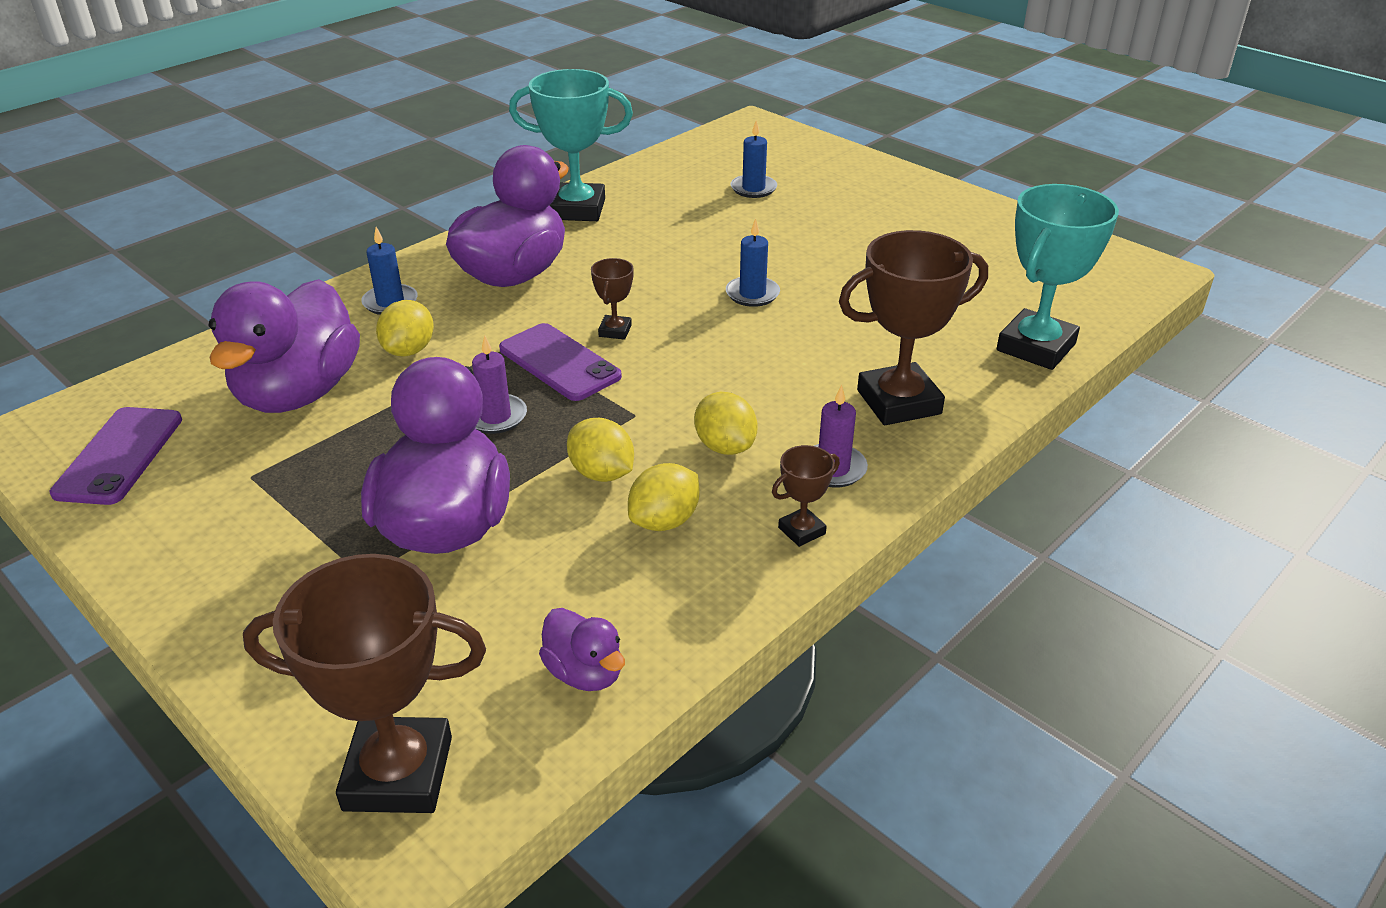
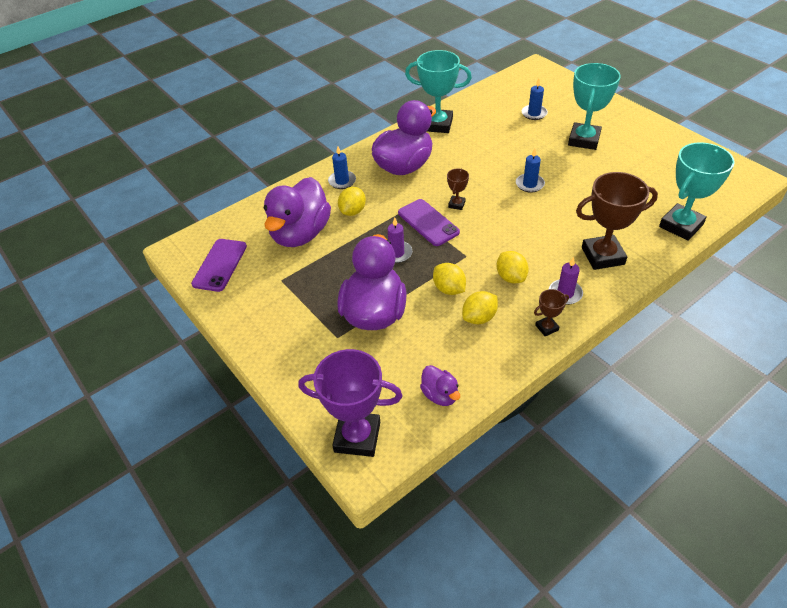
camera: 10 degrees right, 10 degrees up
(398, 773) = (357, 437): brown trophy -> purple trophy
(846, 224) = (584, 140): none -> turquoise trophy

